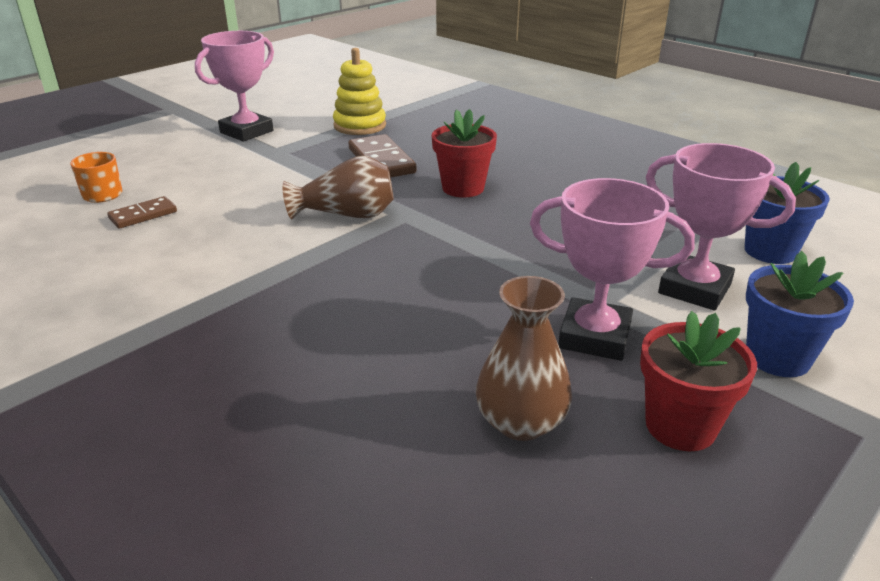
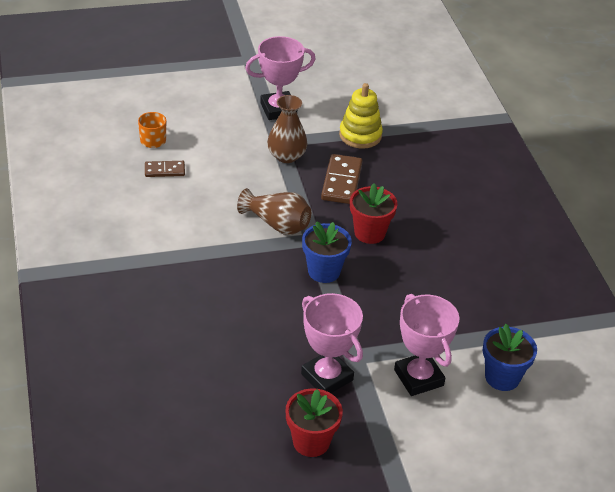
camera: 30 degrees right, 10 degrees up
(521, 422) = (242, 401): brown vase -> brown vase (286, 156)
(777, 357) = (406, 438): blue flower pot -> blue flower pot (324, 271)

